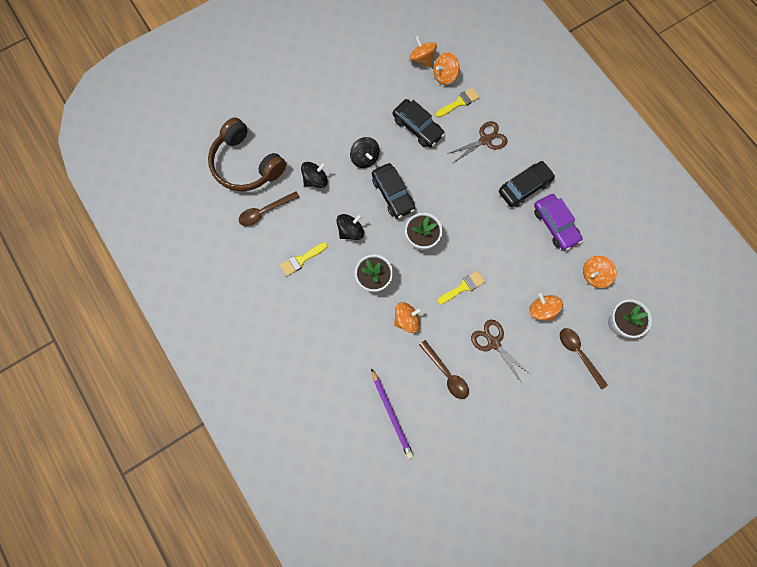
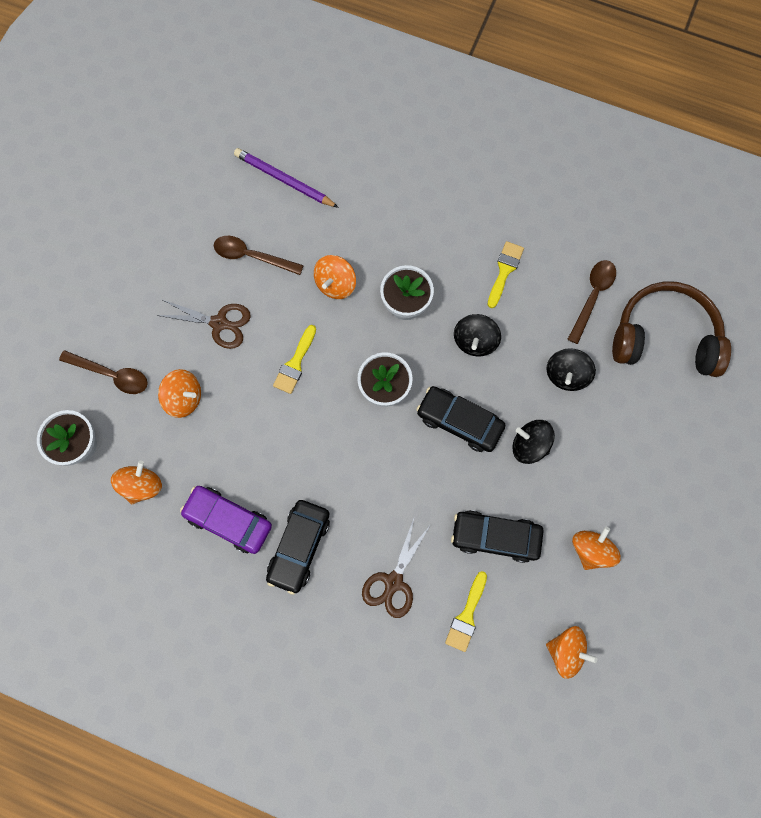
camera: 145 degrees right, 0 degrees up
(444, 76) = (516, 645): orange spinning top -> orange spinning top (591, 550)

